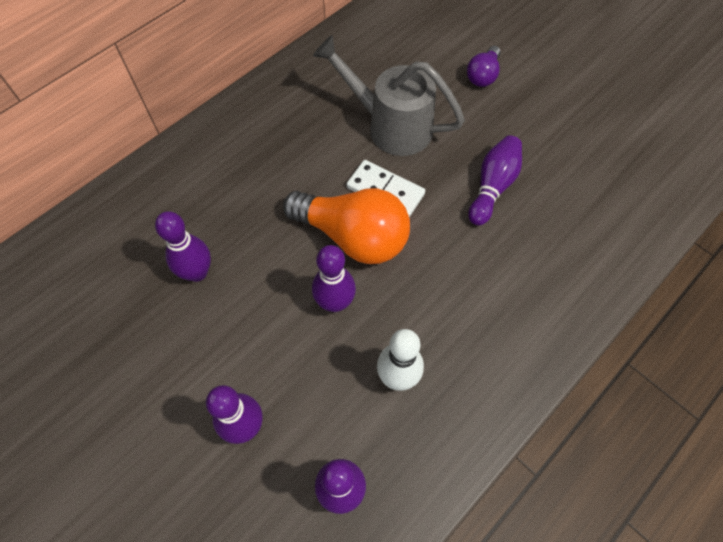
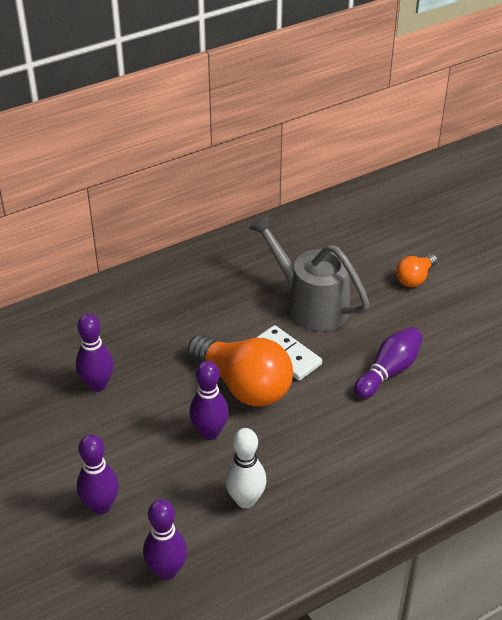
camera: 15 degrees right, 20 degrees down
(483, 75) = (414, 278): purple light bulb -> orange light bulb

